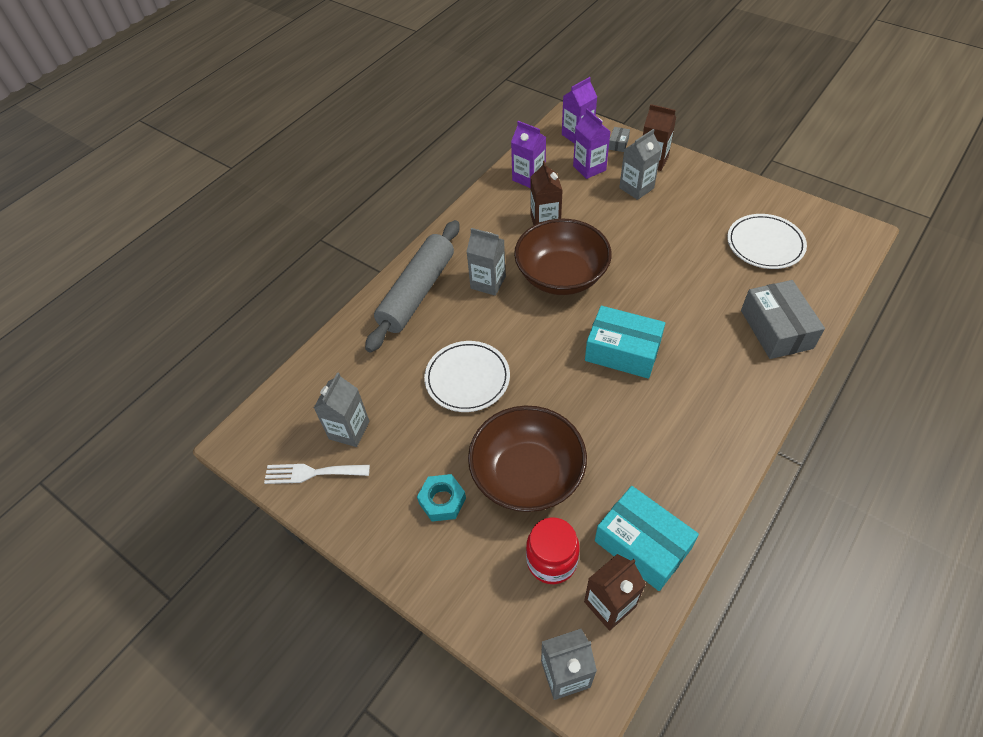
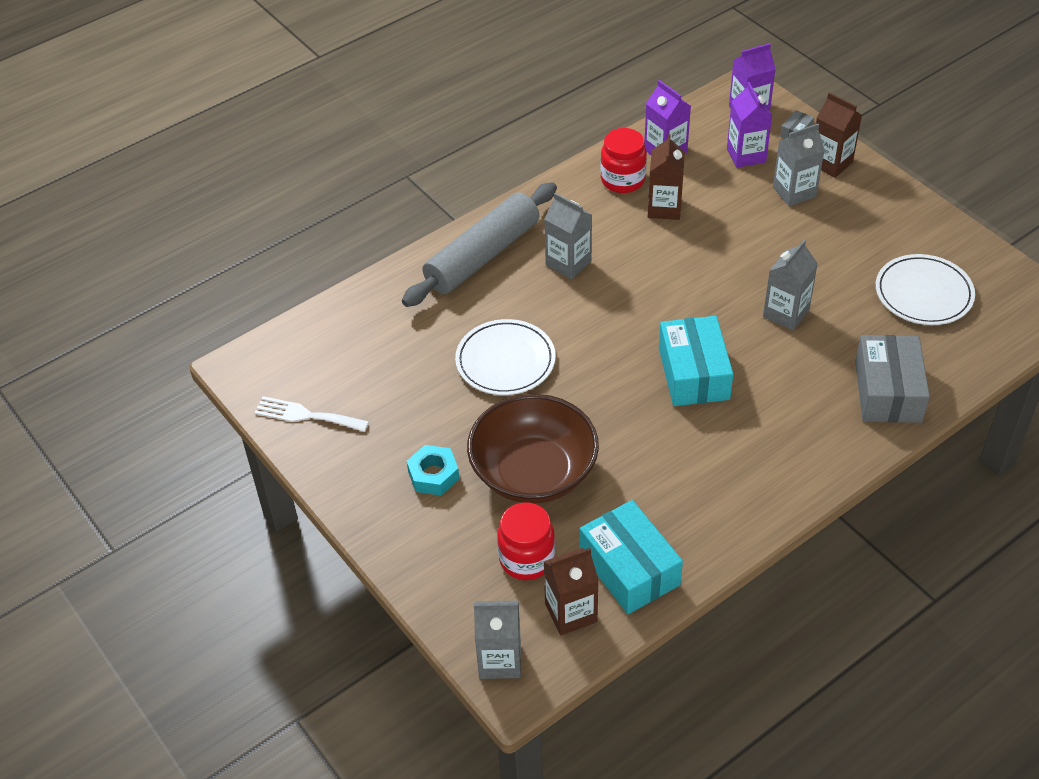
camera: 15 degrees right, 5 degrees down
(349, 430) = (358, 383): grey carton -> grey carton (786, 313)
(505, 207) = (622, 180): none -> red jar
(561, 276) = (657, 274): brown bowl -> none
(622, 351) = (693, 373): turquoise box -> turquoise box turned 45 degrees clockwise

